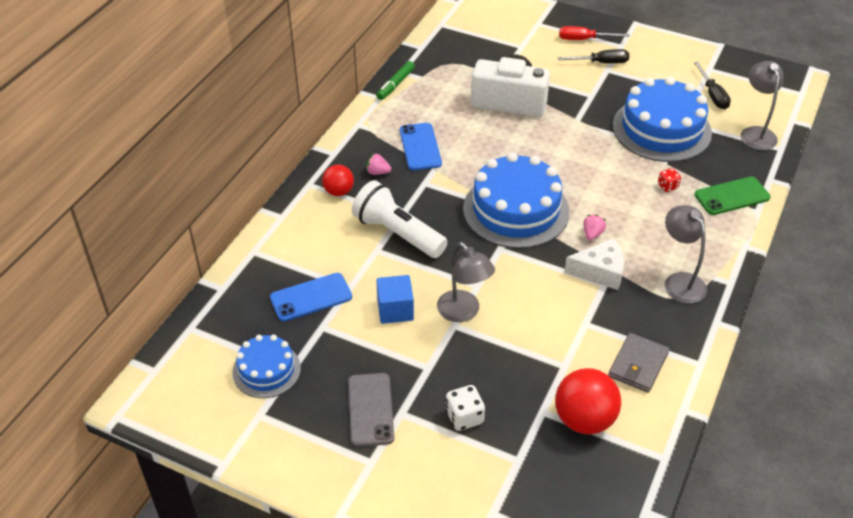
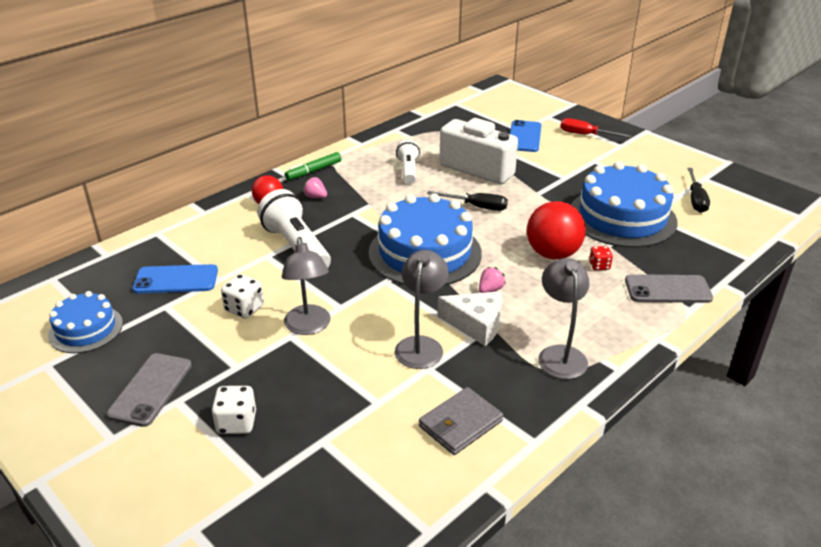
camera: 20 degrees right, 10 degrees down
(395, 85) = (382, 137): green marker -> green marker (313, 171)
(395, 310) = (244, 308): blue cube -> white dice
(420, 147) = (369, 186): blue phone -> blue phone (524, 137)
(445, 120) = (408, 170): none -> white flashlight
(584, 419) = (362, 462): red ball -> red ball (553, 254)
(601, 63) = (591, 155): black screwdriver -> black screwdriver (476, 207)
(732, 196) = (668, 289): green phone -> grey phone
(755, 133) = (727, 240): grey lamp -> grey lamp (421, 345)

